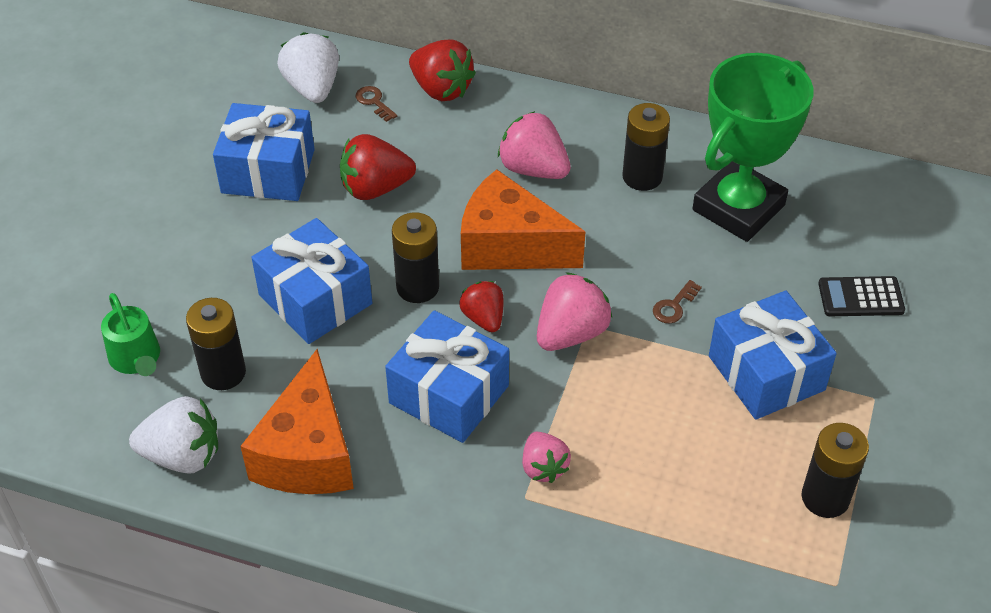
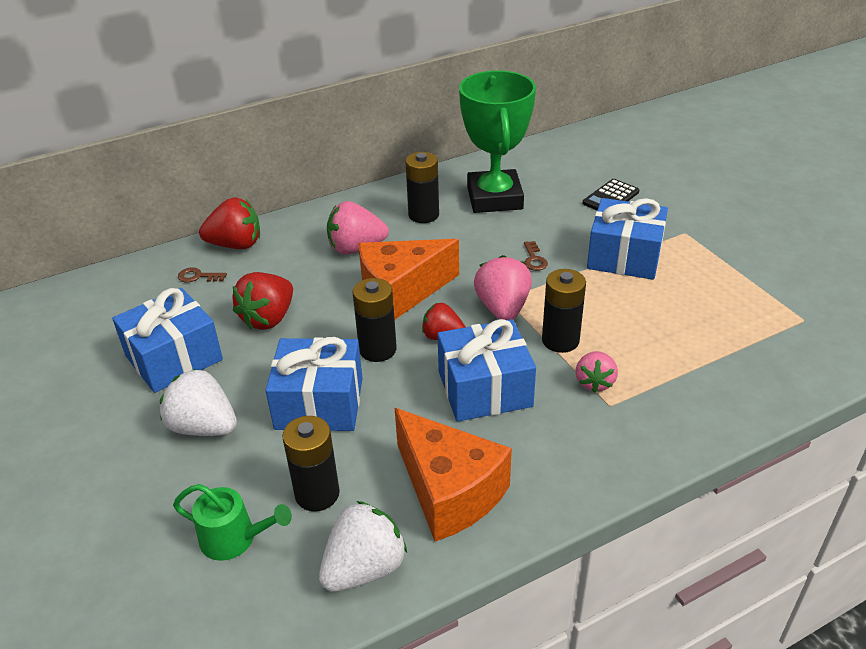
camera: 45 degrees left, 10 degrees down
(312, 88) = (140, 294): white strawberry -> white strawberry (203, 427)
(543, 467) = (594, 382): pink strawberry -> pink strawberry turned 75 degrees clockwise
(825, 498) = (737, 288): black battery -> black battery (560, 340)

